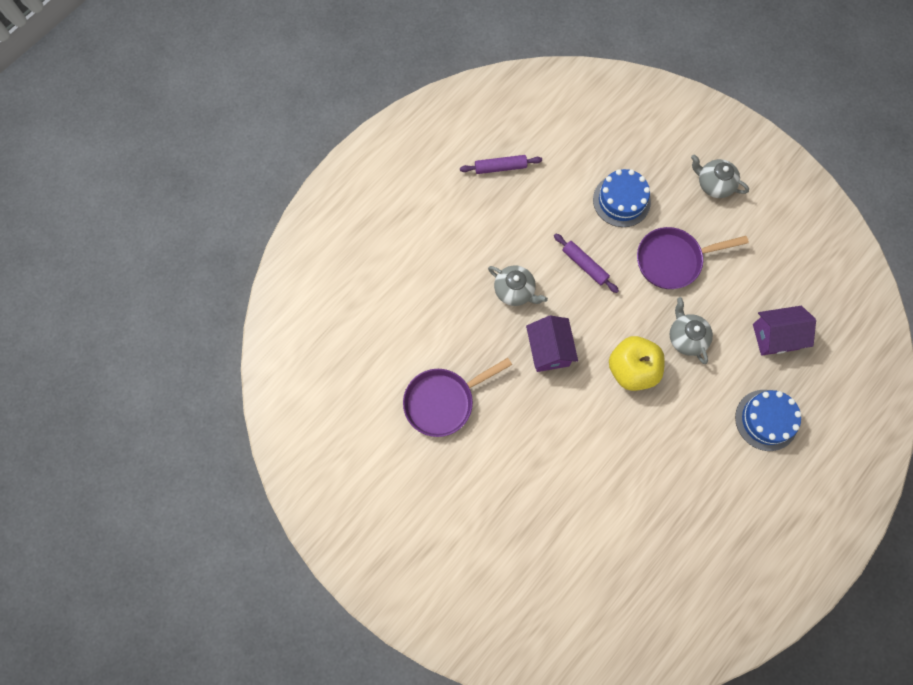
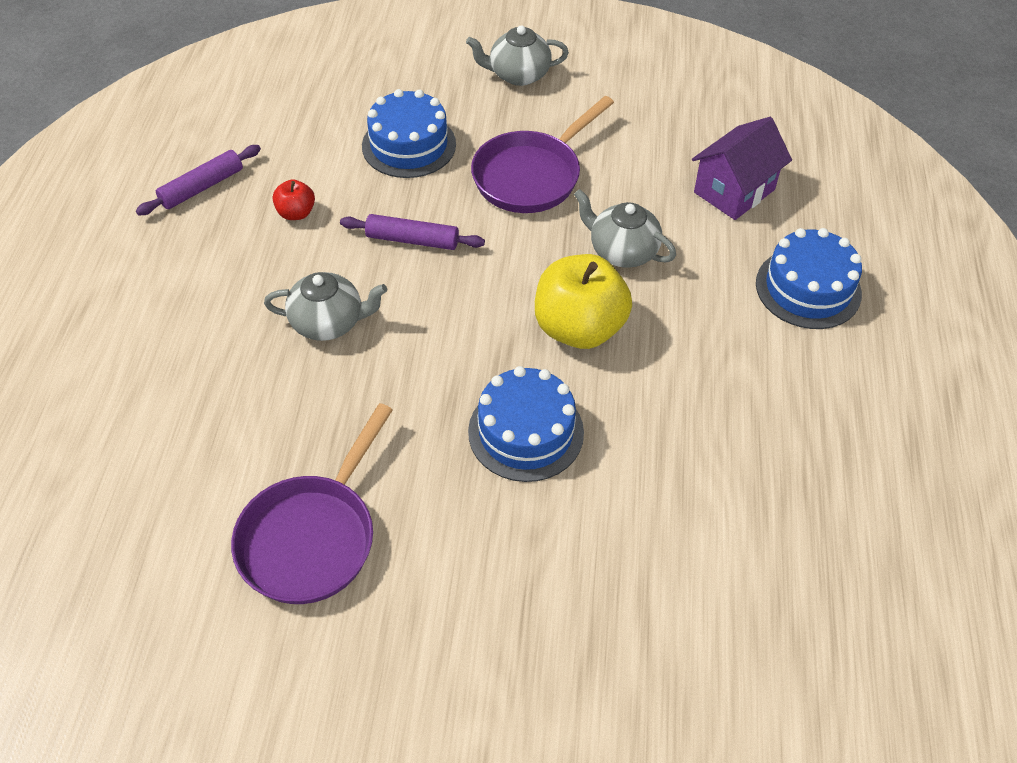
camera: 35 degrees left, 20 degrees down
(537, 213) = (296, 213): none -> red apple
(549, 350) = (437, 370): purple house -> none
(568, 409) = (526, 432): none -> blue cake

